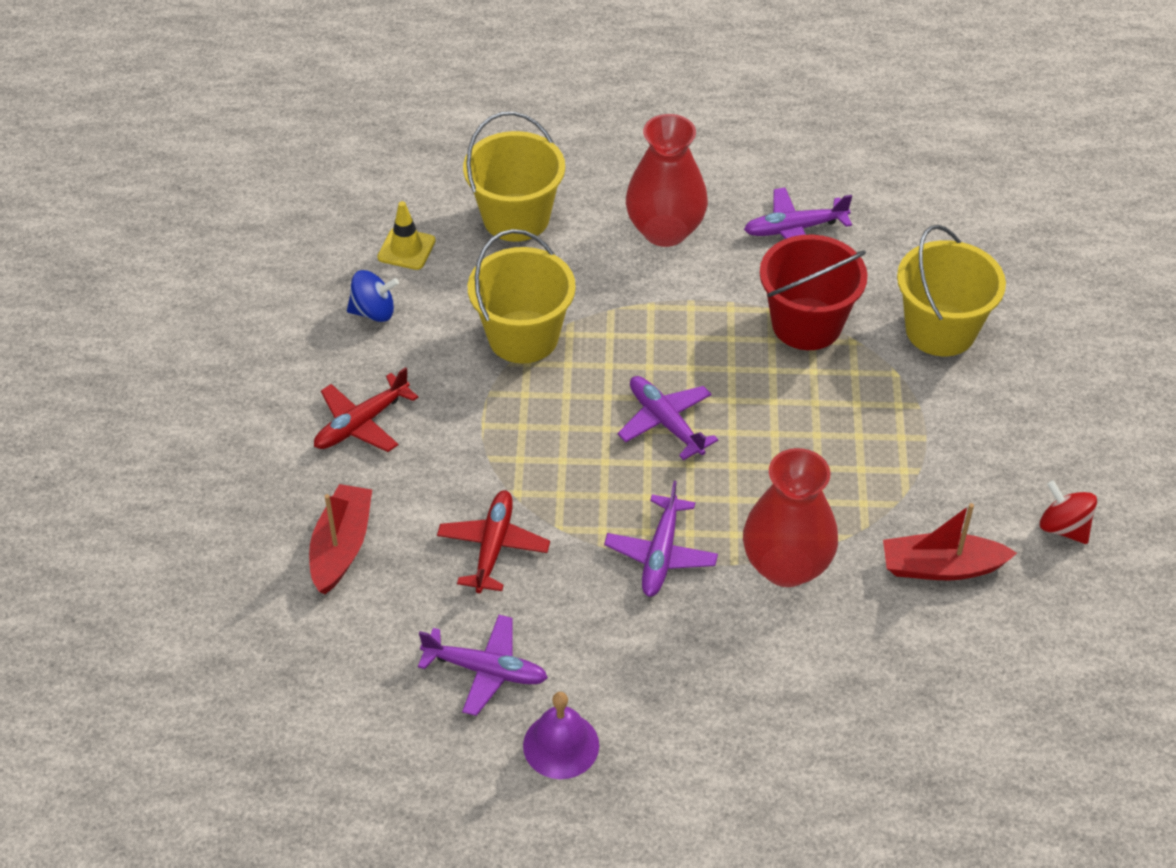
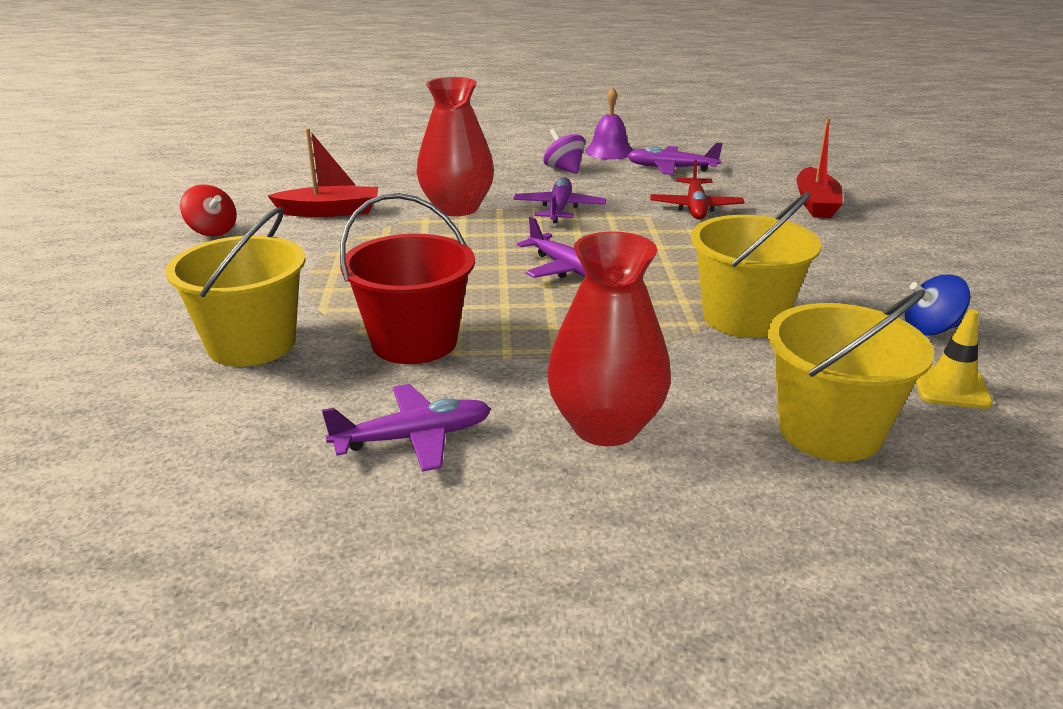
camera: 175 degrees right, 20 degrees down
(362, 423) = (861, 257): red plane -> none
(640, 678) = (564, 169): none -> purple spinning top

